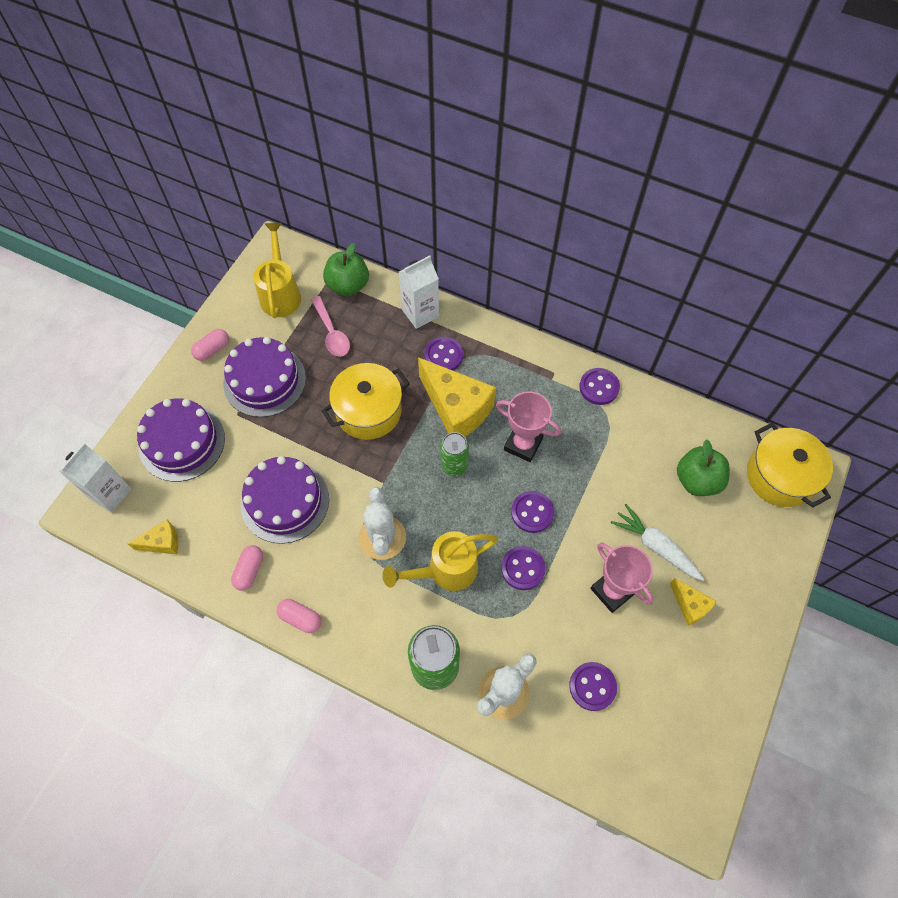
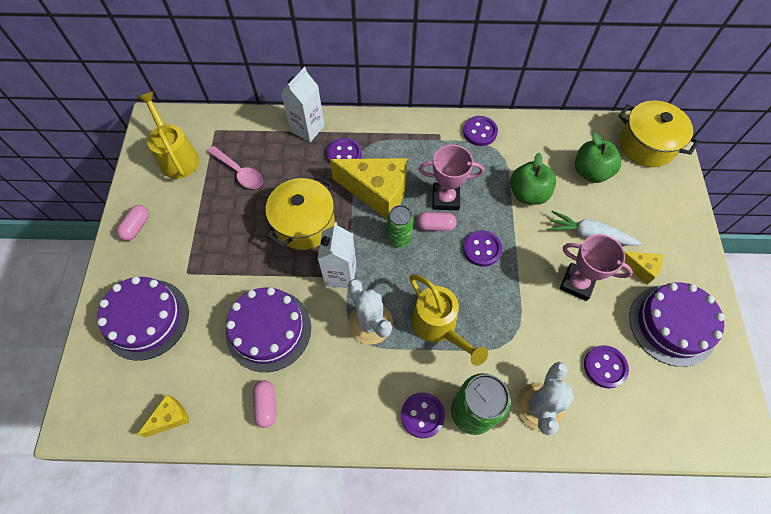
camera: 25 degrees left, 0 degrees up
(110, 493) = (96, 395): white carton -> white carton (340, 274)
(264, 380) = (198, 234): purple cake -> purple cake (672, 325)
(300, 618) = (334, 426): pink capsule -> pink capsule (435, 226)
(348, 285) = (234, 129): green apple -> green apple (528, 193)
(446, 570) = (438, 326): yellow watering can -> yellow watering can turned 75 degrees counterclockwise
(523, 568) = (499, 297): purple button -> purple button (422, 415)

